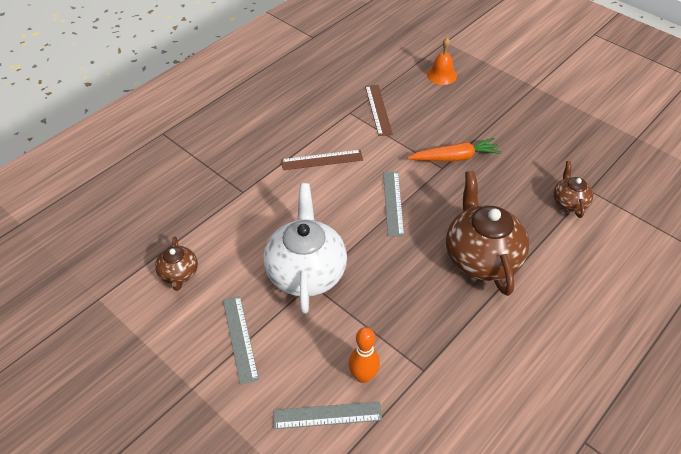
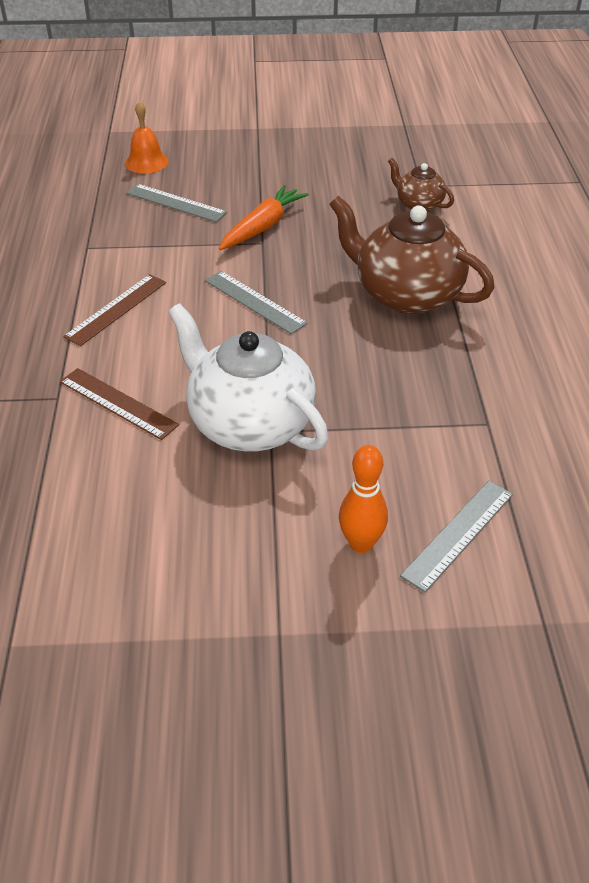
camera: 45 degrees left, 5 degrees down
(179, 274) = (91, 535): brown teapot -> none
(240, 338) = (265, 540): grey ruler -> grey ruler (176, 203)
(363, 376) = (442, 472): orange bowling pin -> orange bowling pin (361, 543)
(378, 109) = (117, 227): brown ruler -> brown ruler (117, 403)

